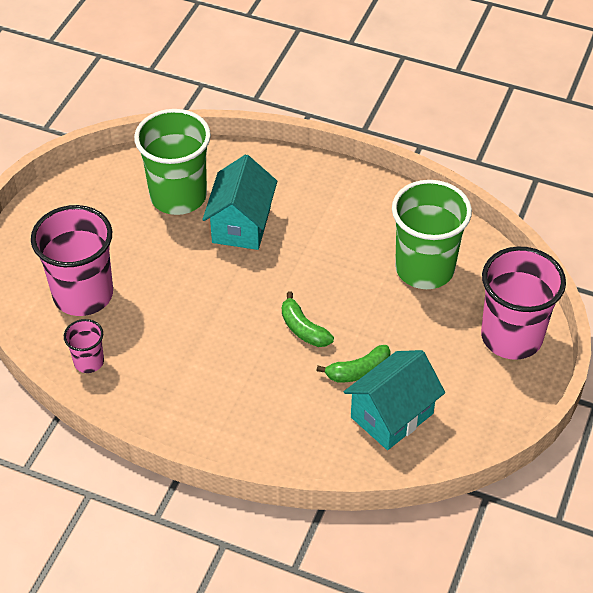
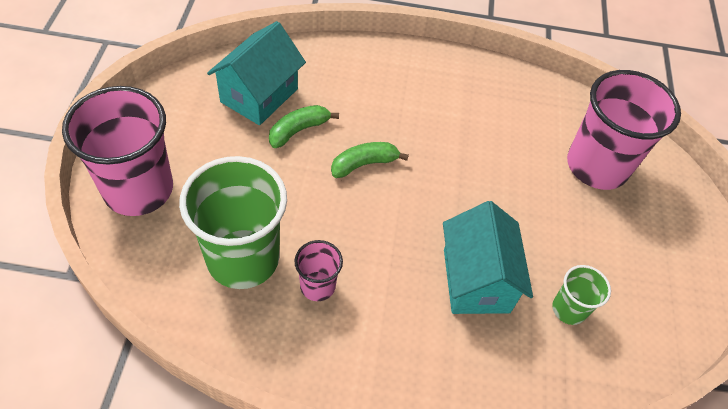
camera: 160 degrees right, 5 degrees up
(89, 362) = (550, 104): pink cup -> pink cup (317, 286)
(178, 196) = (569, 309): green cup -> green cup, size x0.48
(303, 329) = (364, 164): green banana -> green banana turned 60 degrees counterclockwise

